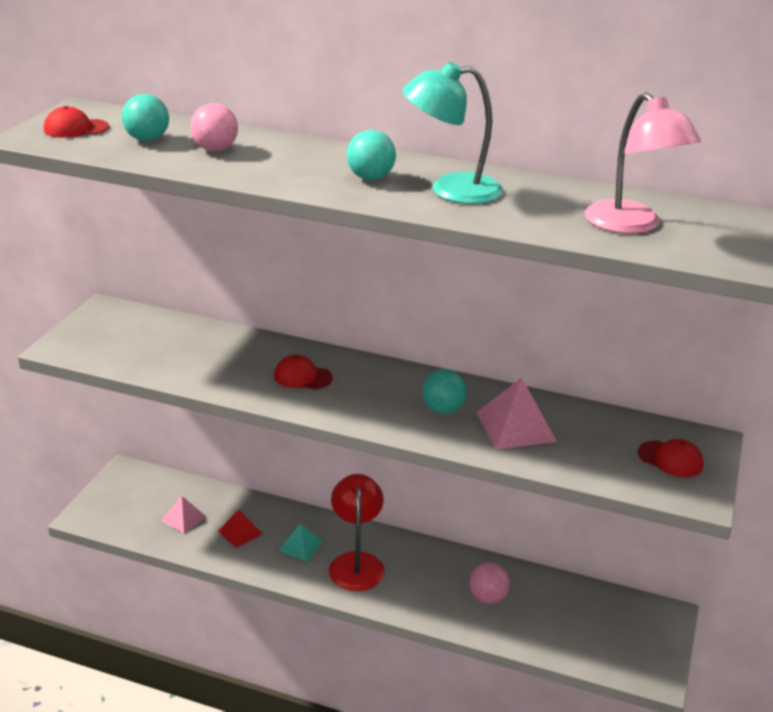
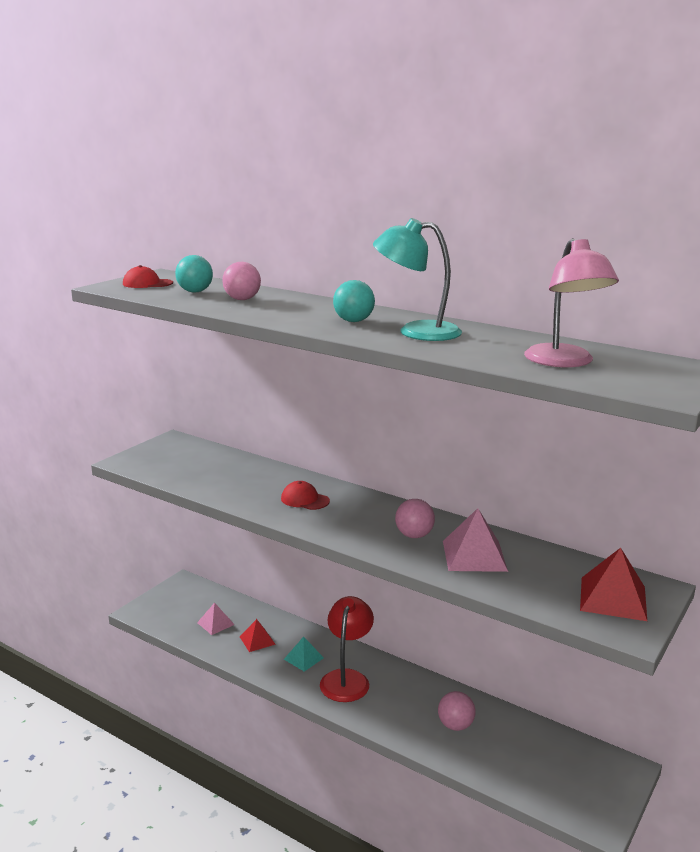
camera: 15 degrees right, 10 degrees down
(443, 409) = (414, 535): turquoise ball -> pink ball
(670, 459) = (613, 598): red cap -> red pyramid

